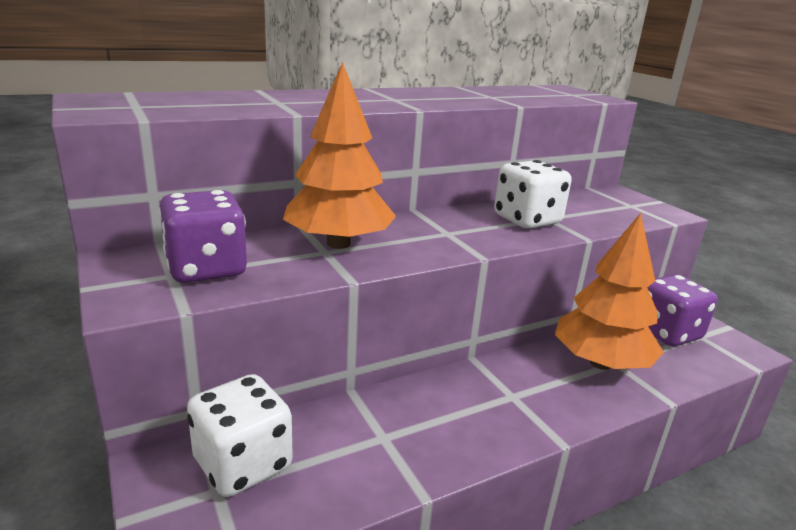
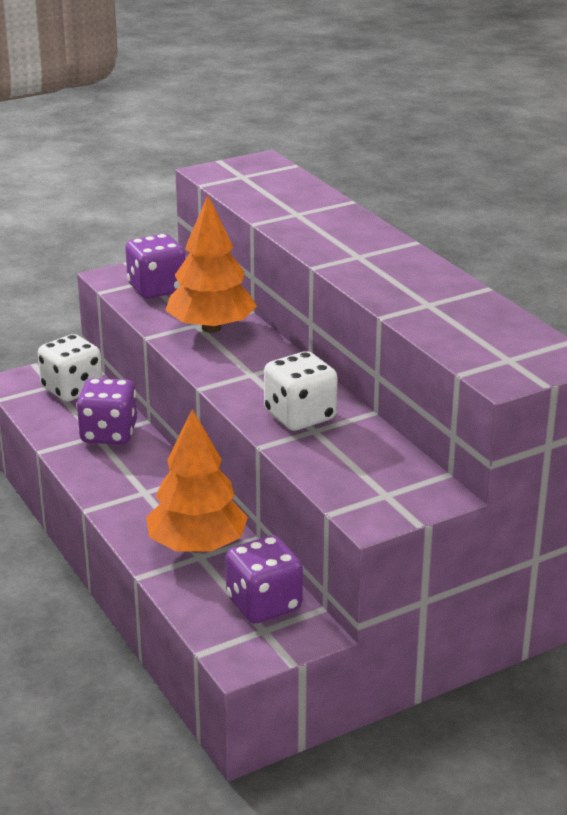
camera: 90 degrees right, 5 degrees up
(381, 423) = (109, 434): none -> purple dice

